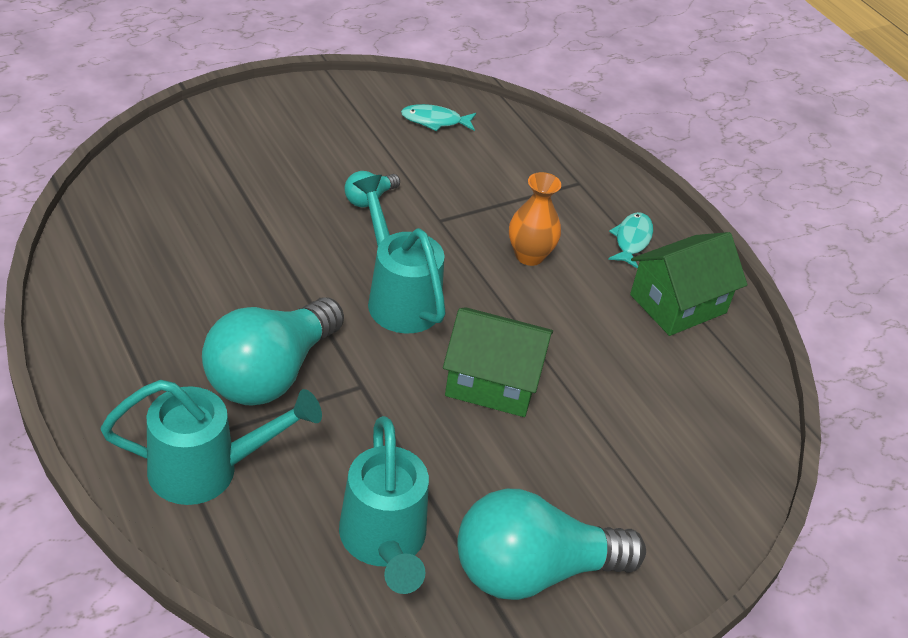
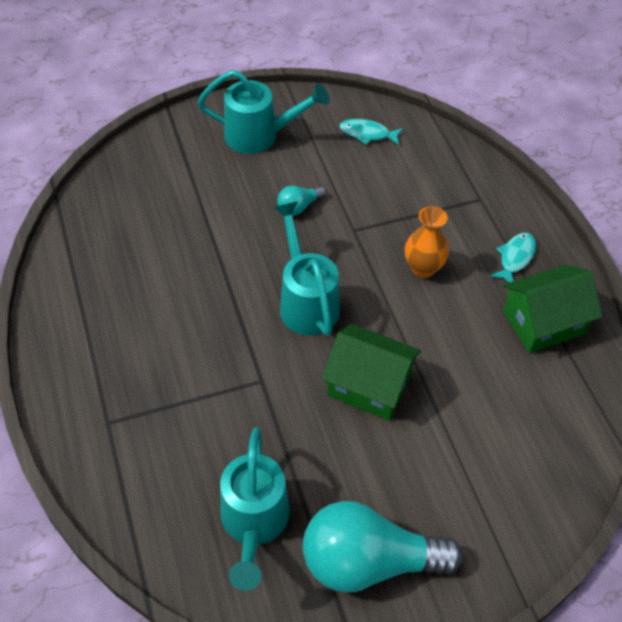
camera: 15 degrees right, 10 degrees up
(207, 470) = (128, 446): turquoise watering can -> turquoise watering can (259, 136)
(270, 373) = (191, 364): turquoise light bulb -> none

